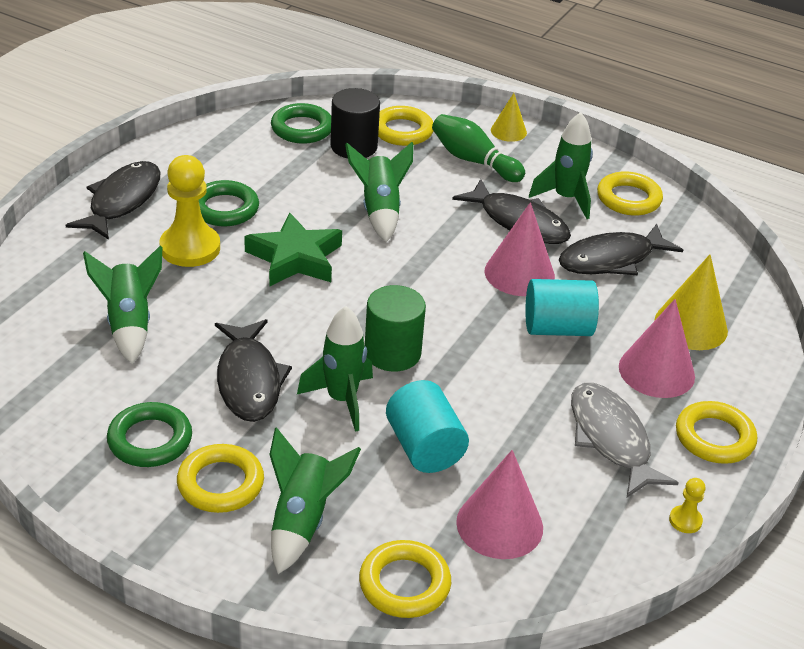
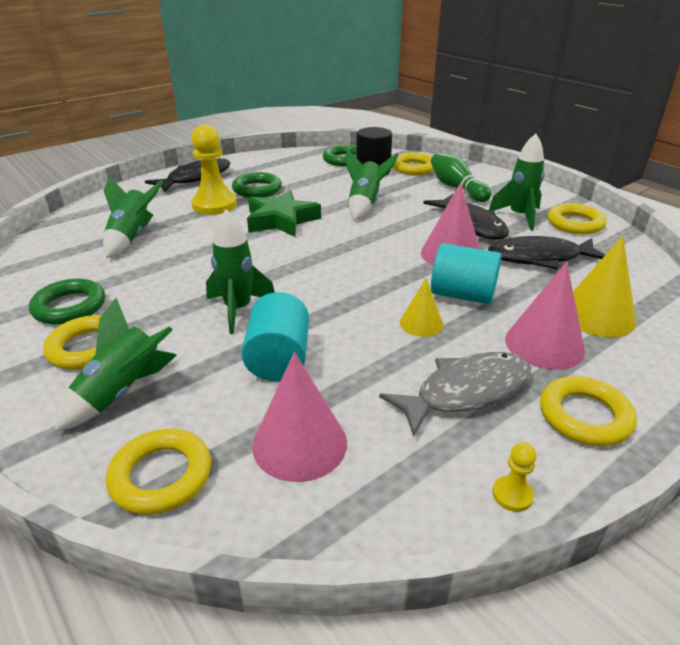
camera: 25 degrees right, 5 degrees down
(249, 380) = (179, 283): black fish -> none
(392, 353) = (306, 286): green cylinder -> none
(508, 131) = (494, 176): yellow cone -> yellow cone (421, 323)
(611, 439) = (466, 392): grey fish -> grey fish turned 60 degrees clockwise

